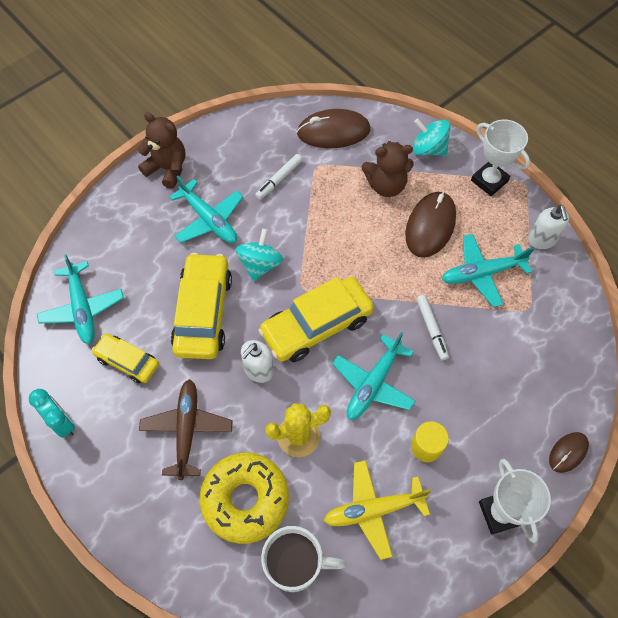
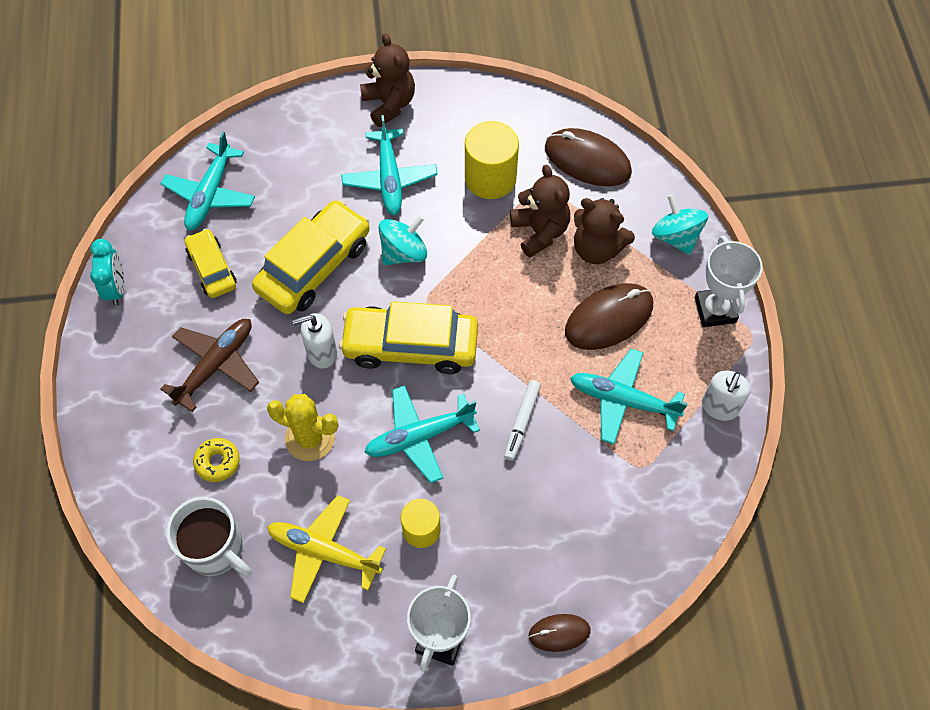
camera: 35 degrees right, 0 degrees up
(245, 499) = (217, 462): yellow donut -> yellow donut, size x0.46
(279, 179) = (490, 178): white marker -> yellow cylinder
(340, 196) = (540, 232): none -> brown teddy bear

